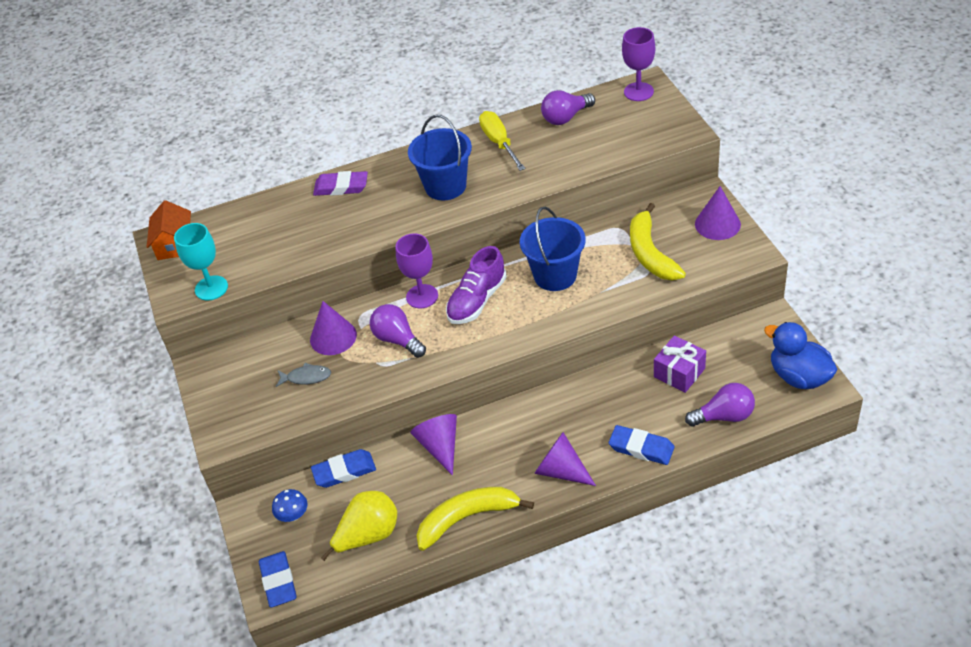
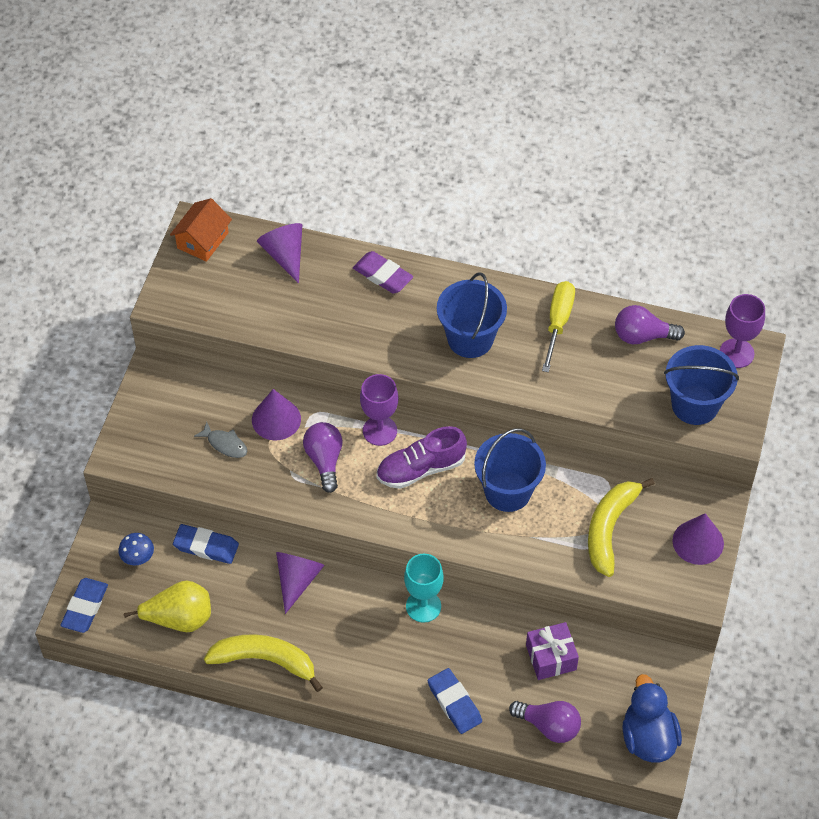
camera: 30 degrees right, 10 degrees up
(211, 288) = (197, 310): turquoise goblet -> turquoise goblet (423, 606)
(561, 471) = (372, 674): purple cone -> purple cone (285, 255)
(643, 133) = (695, 405): none -> blue bucket

